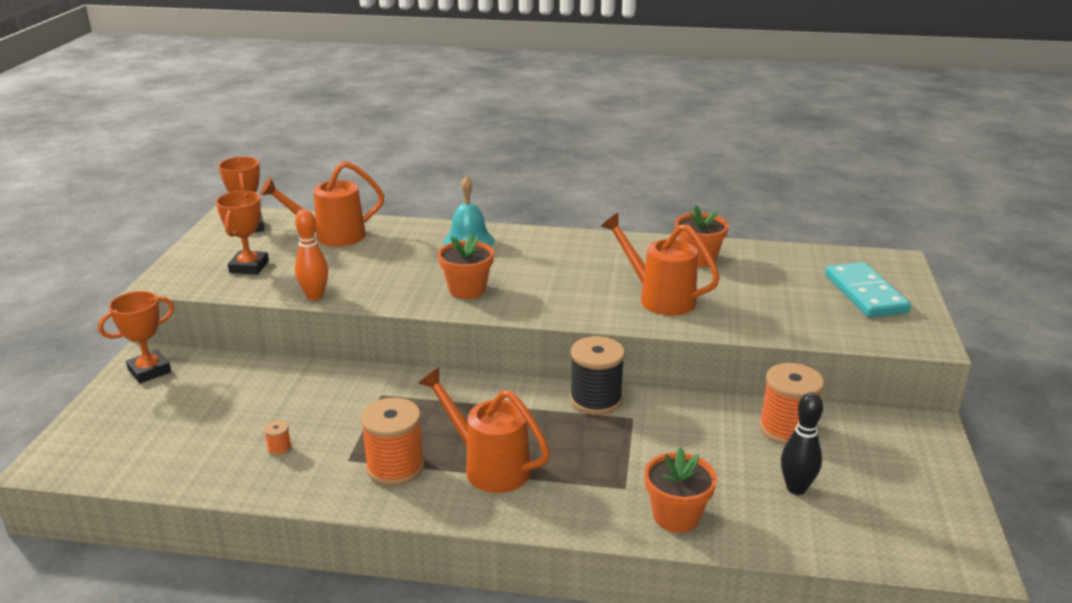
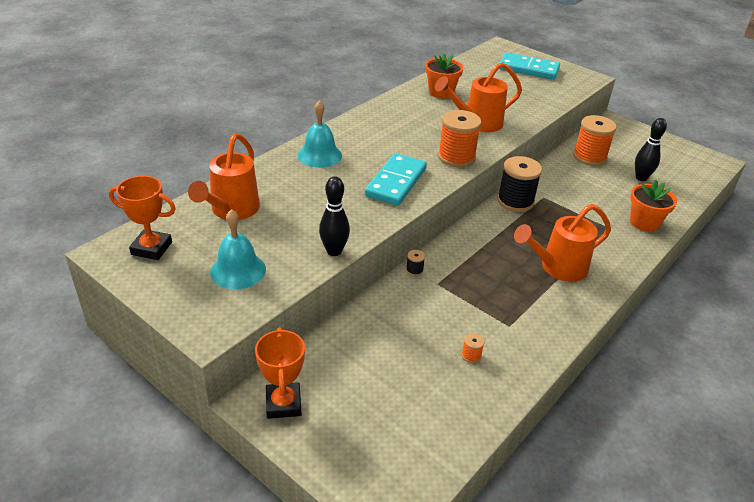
camera: 60 degrees left, 10 degrees up
(249, 267) = (238, 270): orange trophy -> turquoise bell
(315, 296) = (334, 251): orange bowling pin -> black bowling pin
(390, 375) = (414, 270): none -> black spool
(395, 467) = (533, 307): orange spool -> orange spool (456, 157)
(467, 290) = (396, 182): orange flower pot -> turquoise domino

